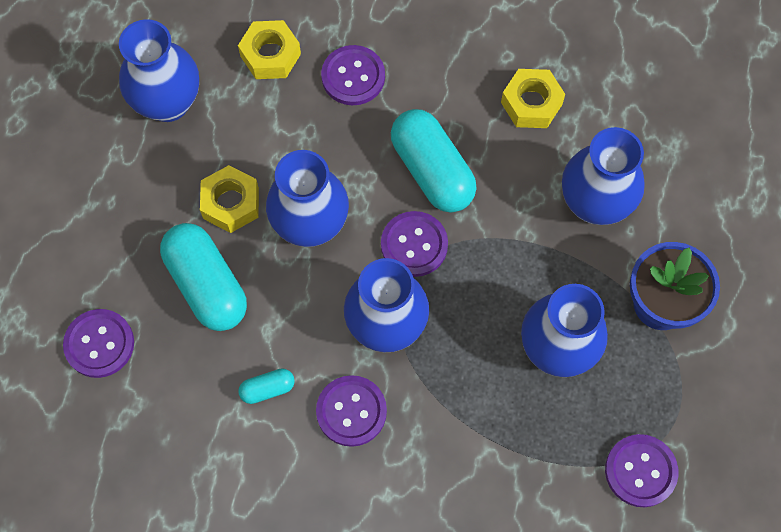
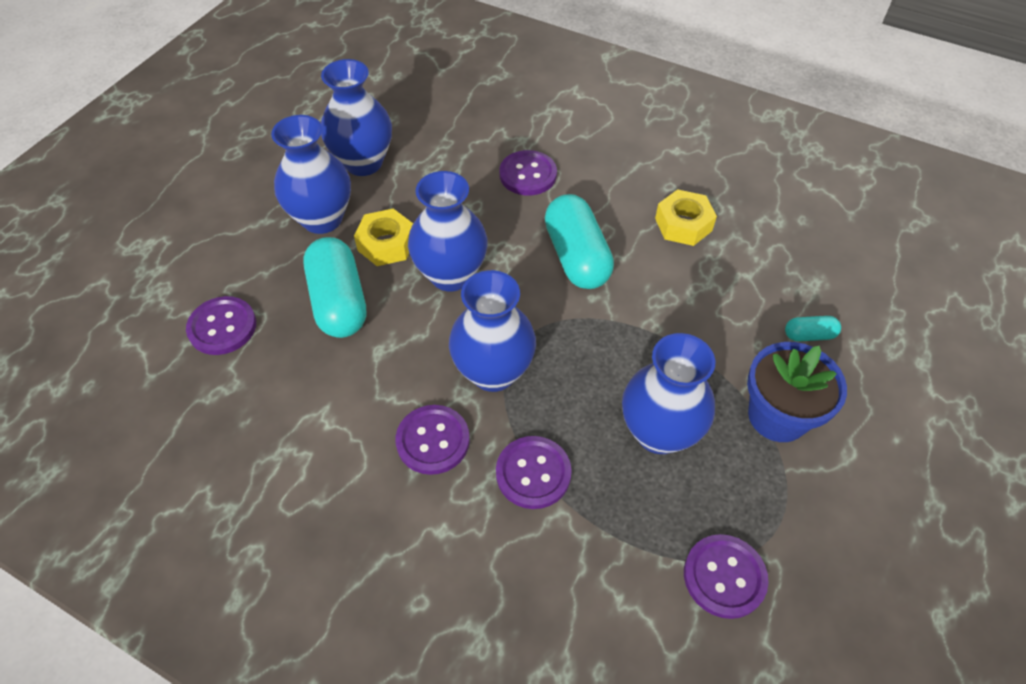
camera: 15 degrees right, 15 degrees down
(267, 389) = (359, 401): turquoise capsule -> turquoise capsule (809, 335)
(270, 55) = (462, 147): yellow nut -> none
(414, 245) = (541, 311): purple button -> purple button (533, 473)
(594, 203) = (726, 314): blue vase -> blue vase (322, 219)

